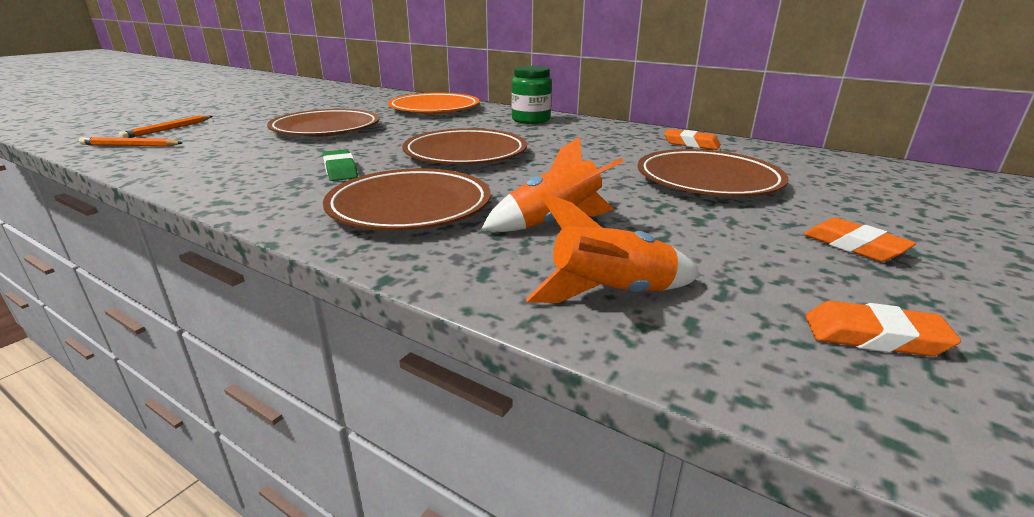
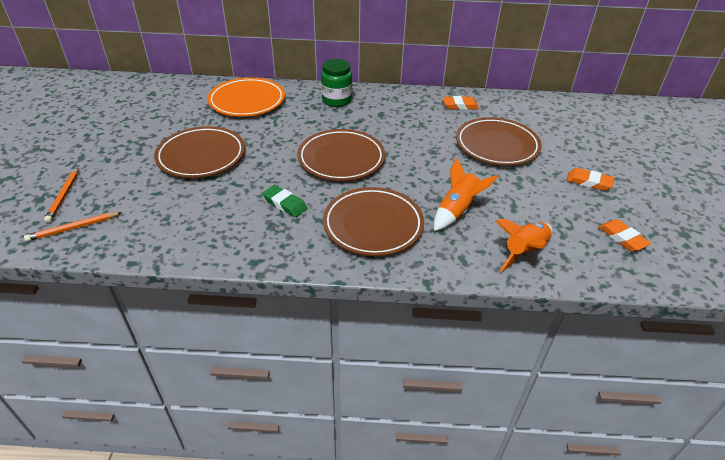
camera: 30 degrees left, 15 degrees up
(874, 336) = (622, 238): orange eraser -> orange eraser turned 75 degrees clockwise

